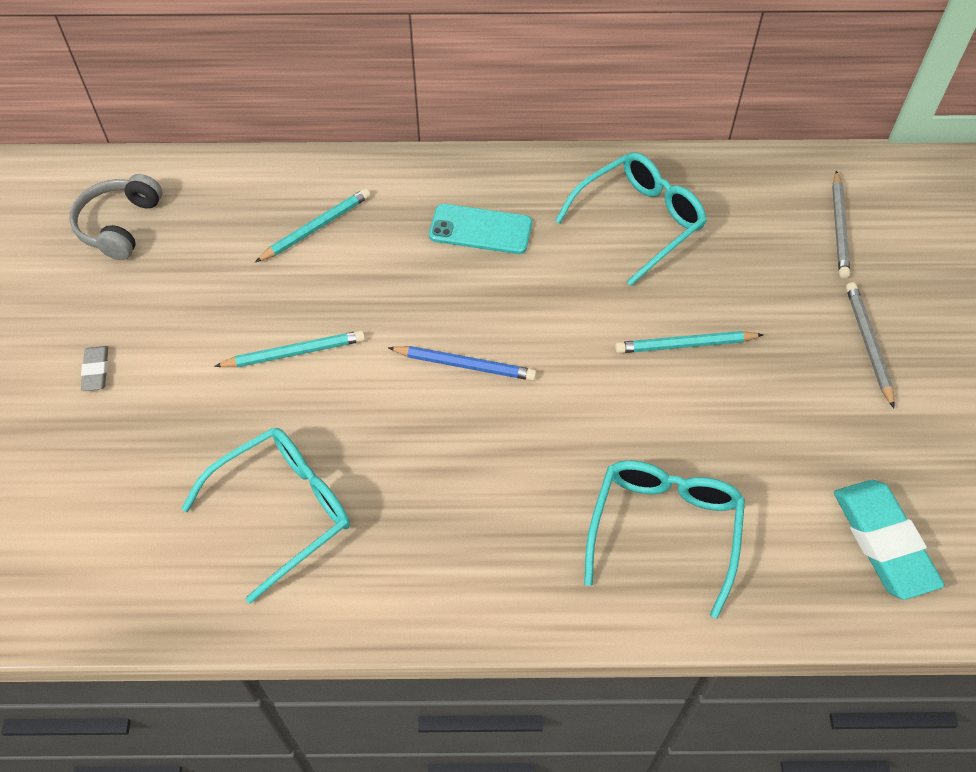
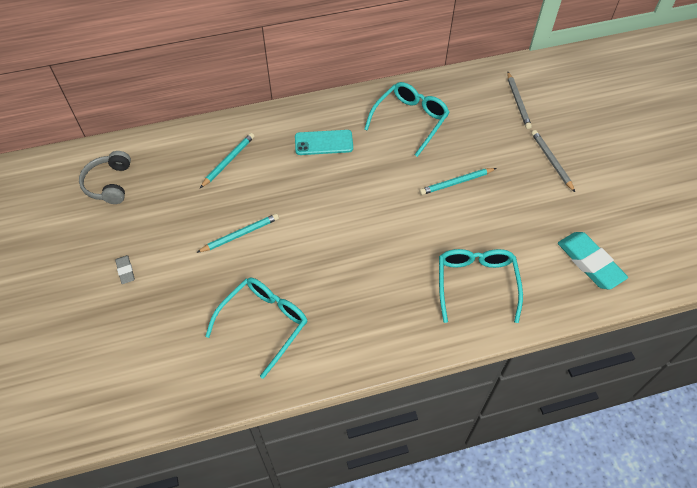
camera: 15 degrees left, 0 degrees up
(465, 365) = (340, 220): blue pencil -> none

